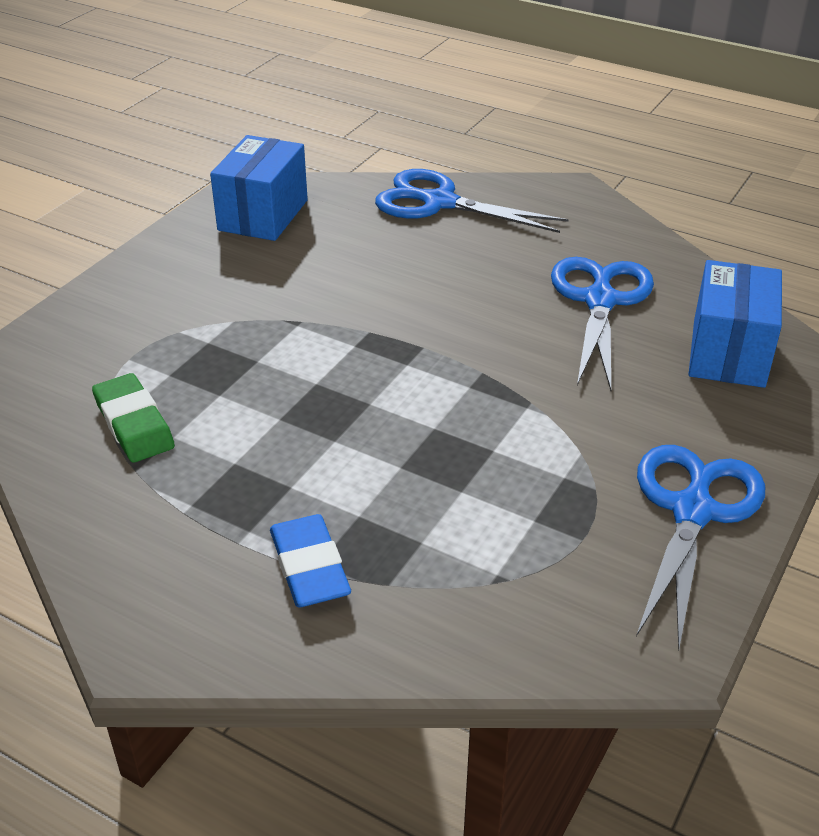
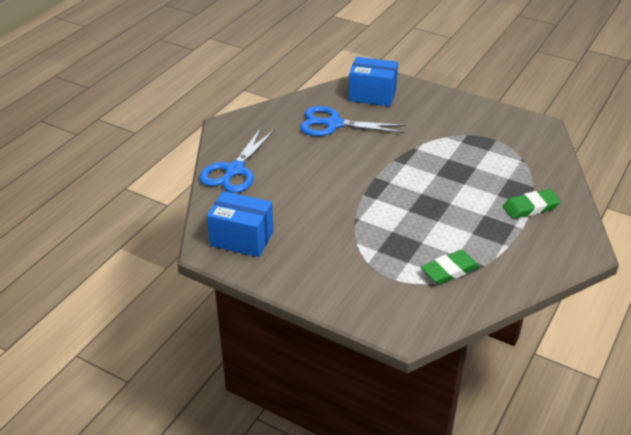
camera: 90 degrees left, 0 degrees up
(309, 567) = (530, 207): blue eraser -> green eraser
(692, 510) = (474, 114): blue scissors -> none

